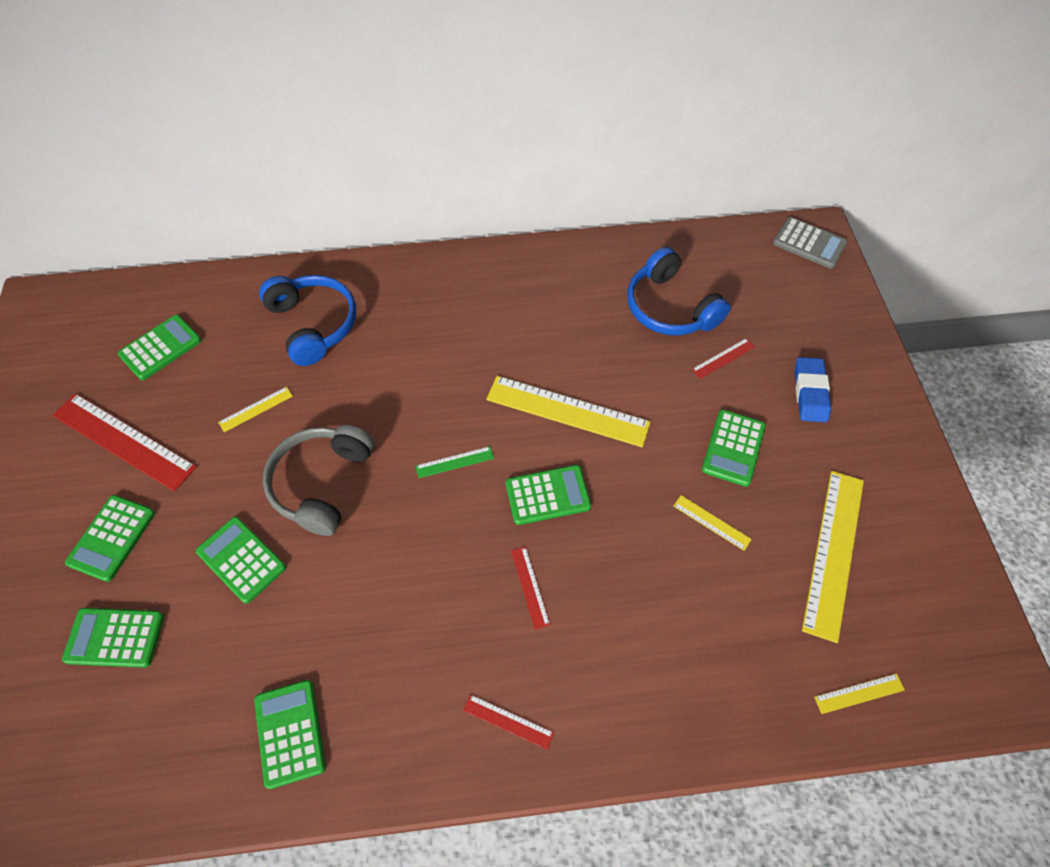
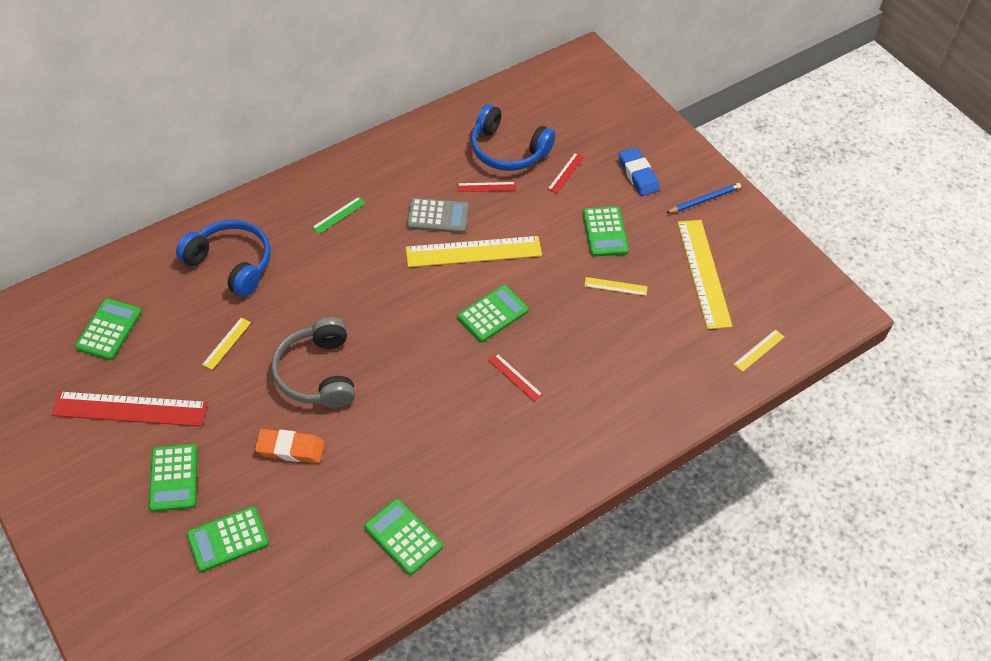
camera: 30 degrees left, 5 degrees down
(241, 559) = (290, 448): green calculator -> orange eraser
(454, 462) = (411, 319): green ruler -> green ruler (339, 215)
(508, 721) = (549, 463): red ruler -> red ruler (486, 187)
(809, 243) = (585, 67): grey calculator -> grey calculator (438, 216)
(880, 456) = (704, 200): none -> blue pencil

